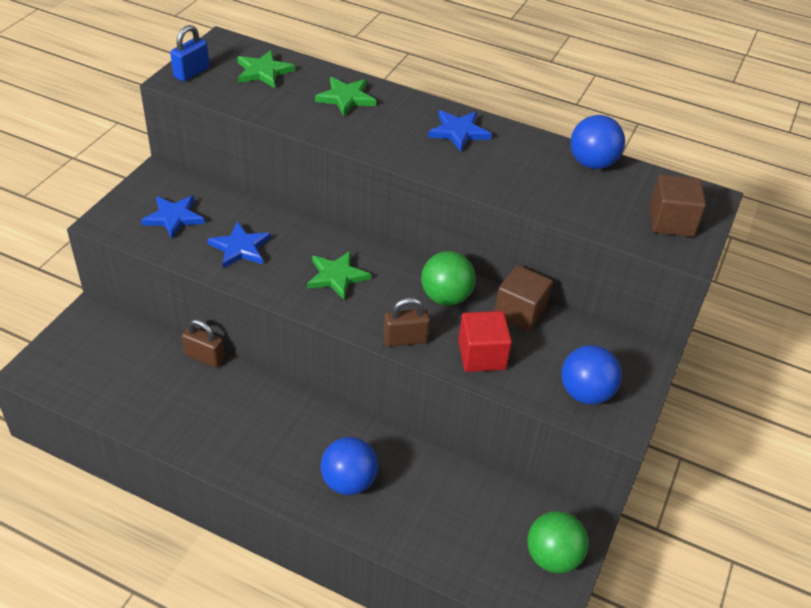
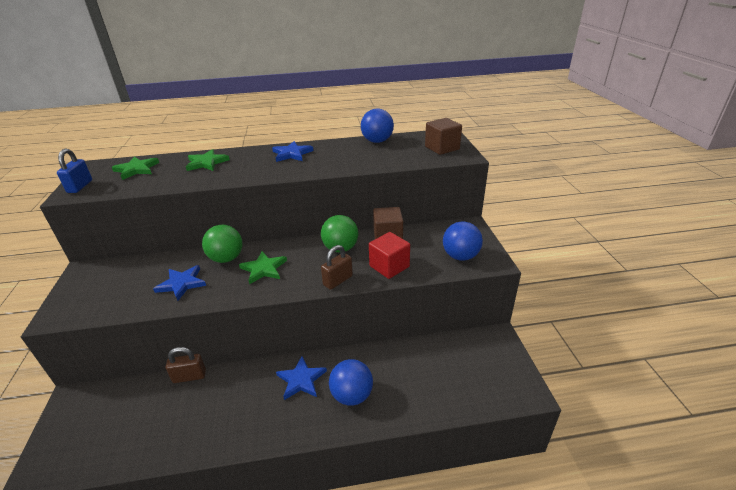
camera: 30 degrees left, 10 degrees down
(174, 217) = (115, 289): blue star -> blue star (301, 380)
(552, 557) = (501, 362): green ball -> green ball (226, 258)

